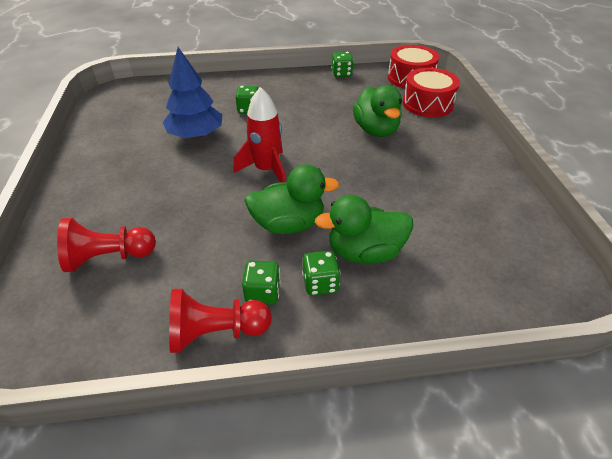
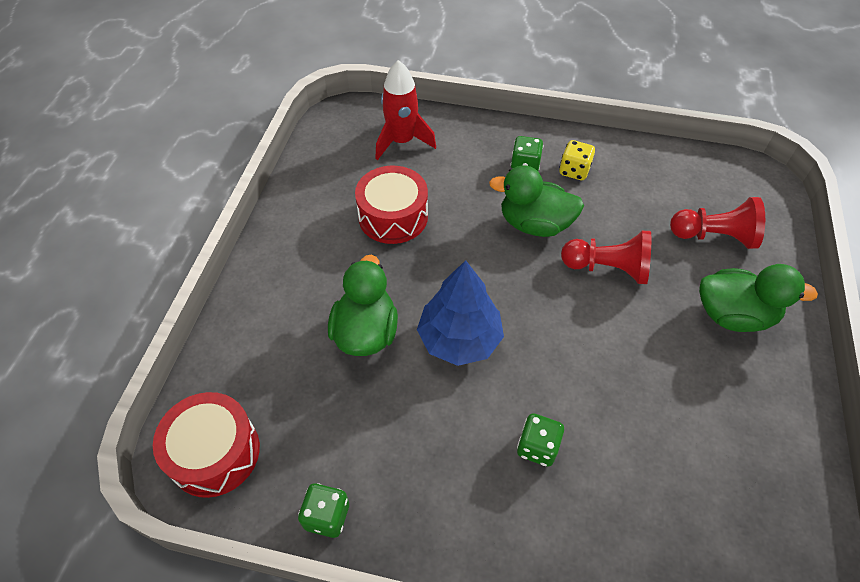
camera: 160 degrees left, 10 degrees up
(196, 135) = (629, 403): blue tree -> blue tree (459, 339)
(216, 332) = (614, 154): red pawn -> red pawn (607, 268)
(262, 293) = (574, 171): green dice -> yellow dice
(266, 170) = (539, 302): red rocket -> red rocket (402, 141)
(364, 252) = (475, 179): green duck -> green duck (733, 315)
(427, 104) = (250, 367): red drum -> red drum (393, 216)

